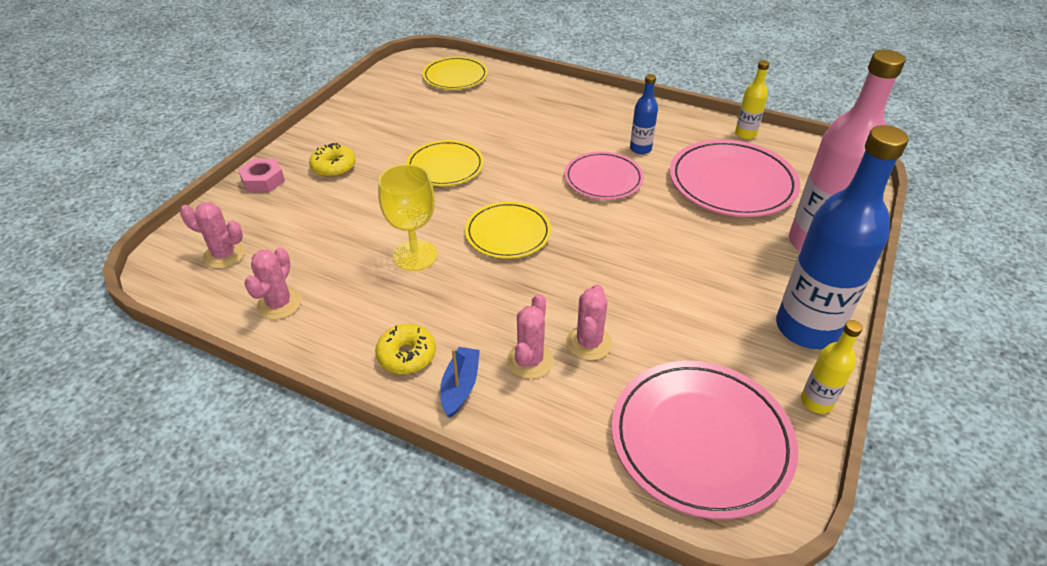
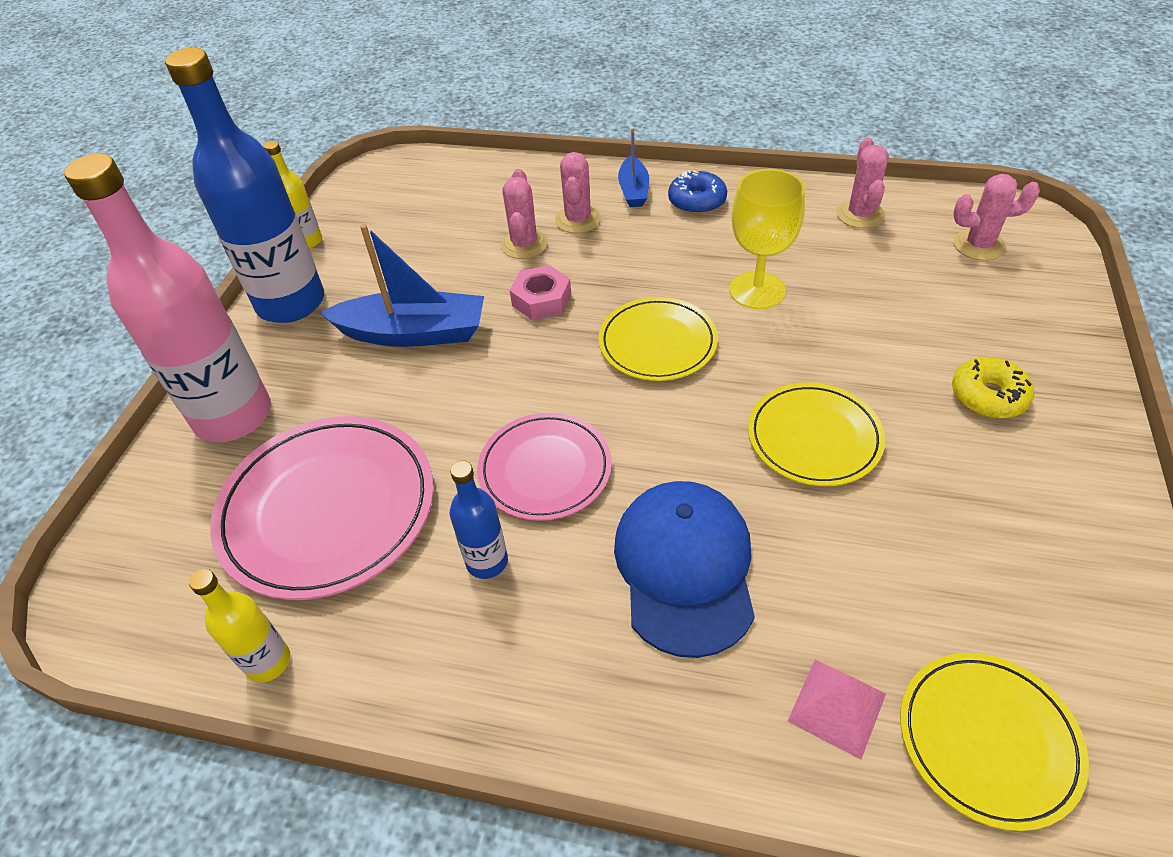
camera: 170 degrees right, 5 degrees up
(263, 180) = (1063, 349): pink nut -> pink nut (541, 299)
(407, 355) = (697, 201): yellow donut -> blue donut
(503, 89) = (837, 707): none -> pink pyramid
(543, 132) = (685, 567): none -> blue cap
(690, 277) = (413, 333): none -> blue boat
(700, 440) = (418, 197): pink plate -> none

